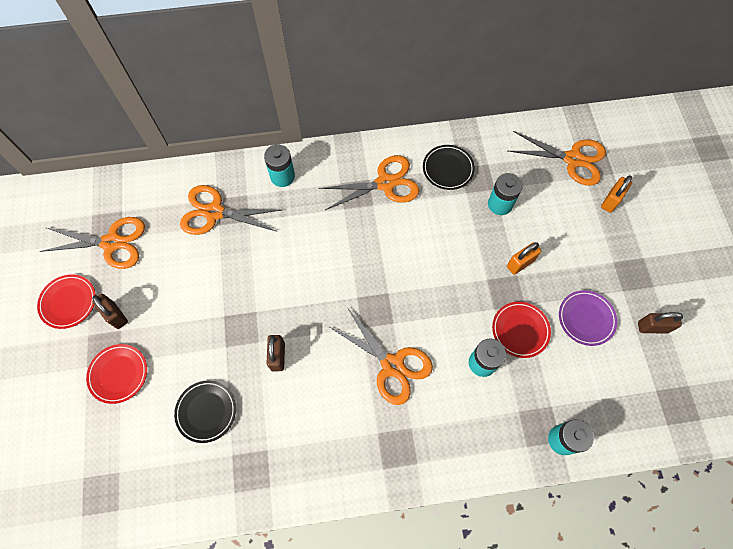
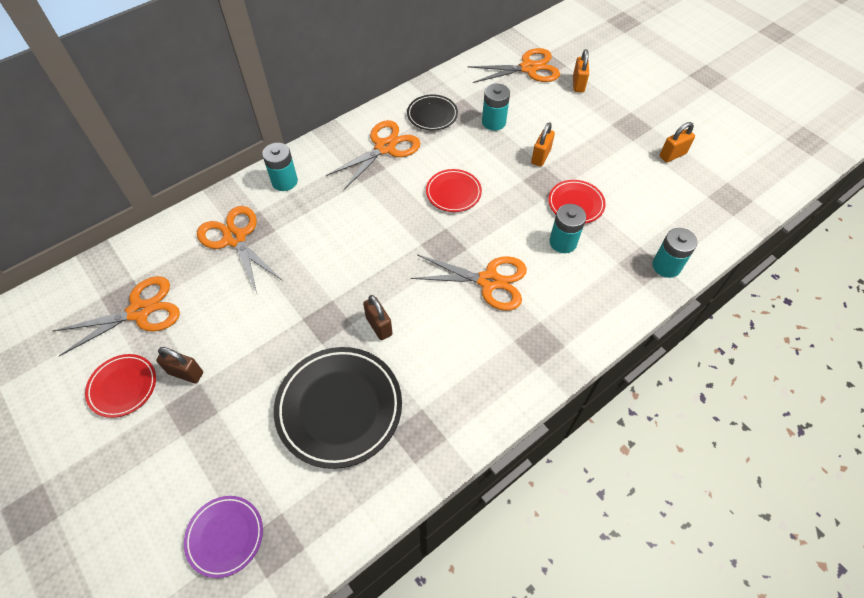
camera: 30 degrees left, 10 degrees down
(118, 374) = (223, 423): red plate -> red plate (453, 193)
(206, 411) = (339, 408): black plate -> black plate, size x1.82
(214, 212) = (235, 238): orange scissors -> orange scissors turned 75 degrees clockwise
(586, 319) = (620, 172): purple plate -> purple plate (225, 536)
(652, 327) = (672, 155): brown padlock -> orange padlock

